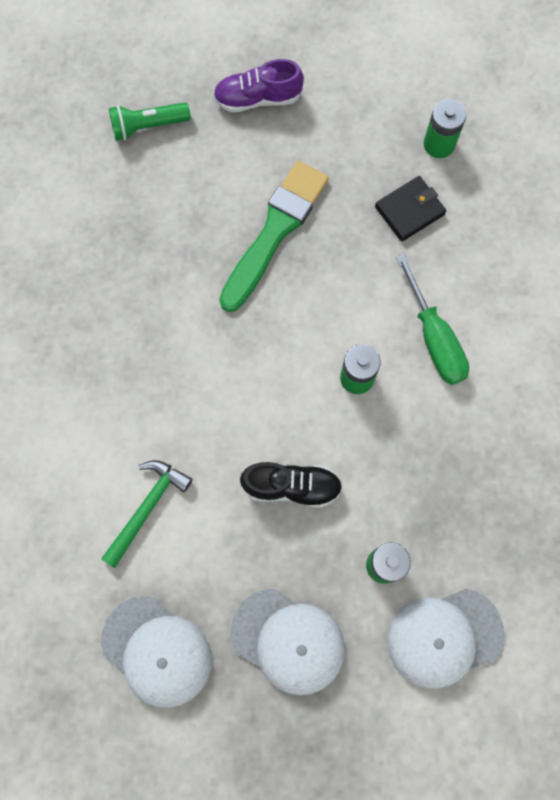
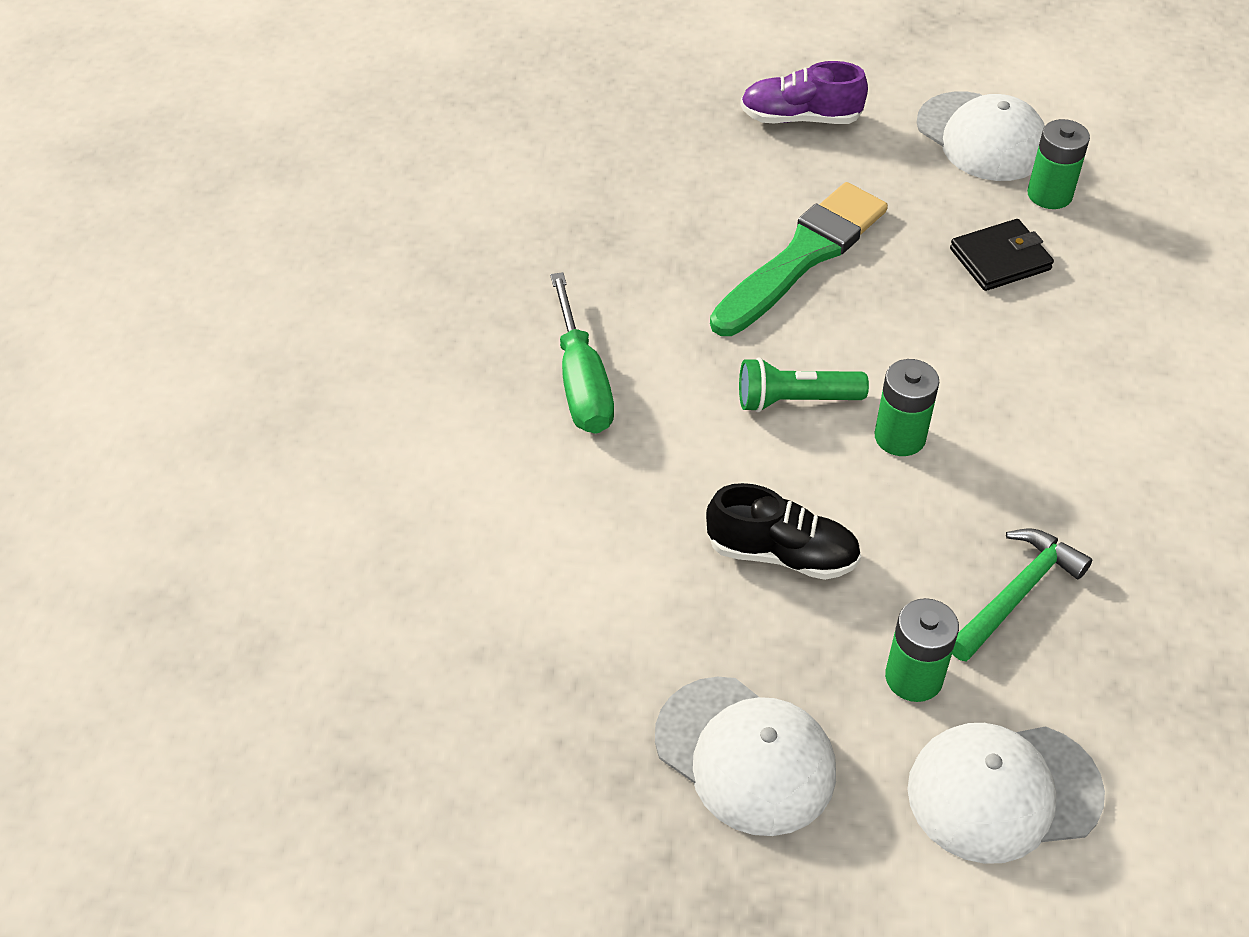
camera: 10 degrees right, 25 degrees down
(147, 508) = (556, 548): green hammer -> green hammer (1017, 594)
(148, 126) = (644, 128): green flashlight -> green flashlight (795, 400)
(157, 651) = (532, 735): white cap -> white cap (981, 137)
(434, 338) = (1022, 406): green screwdriver -> green screwdriver (581, 381)

